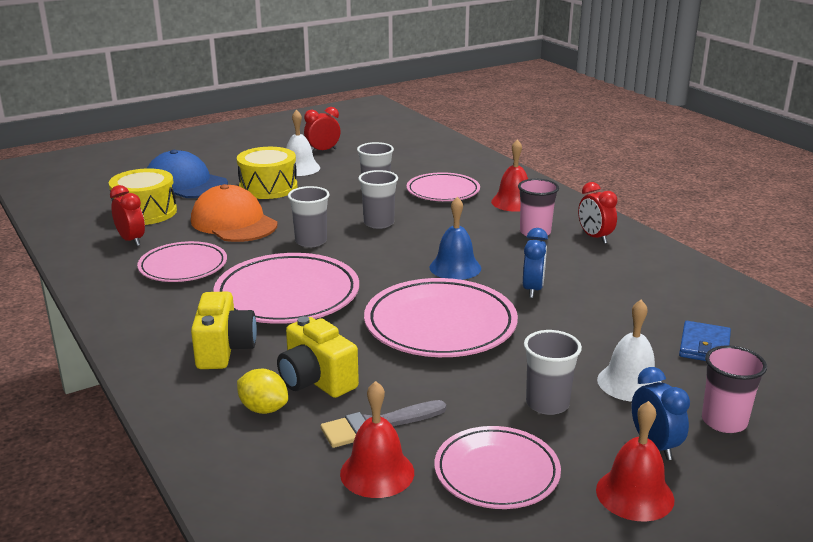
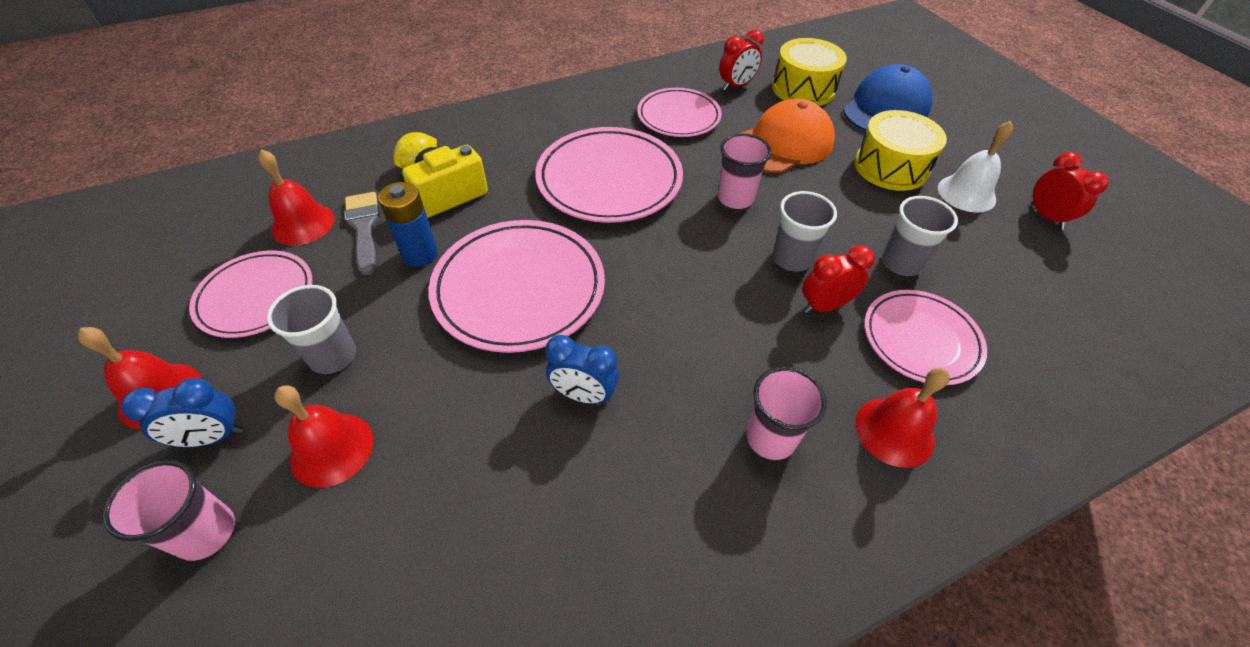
camera: 95 degrees right, 25 degrees up
(224, 350) = (518, 145): yellow camera -> none
(311, 241) = (735, 198): grey cup -> pink cup
(409, 382) = (420, 254): none -> blue battery
(455, 267) = (657, 320): blue bell -> none
(594, 237) = (755, 529): red clock -> red clock (824, 306)
(629, 383) = (332, 449): white bell -> red bell
(704, 346) = (371, 582): blue wallet -> none

